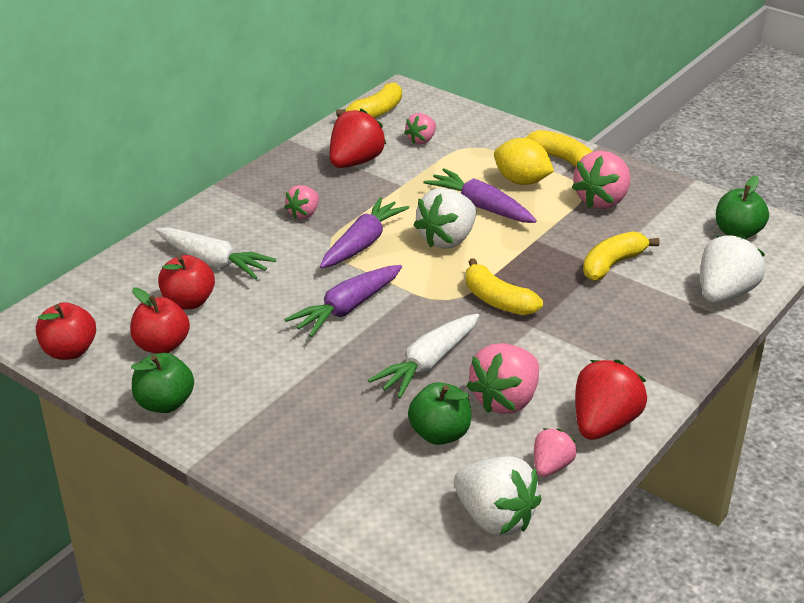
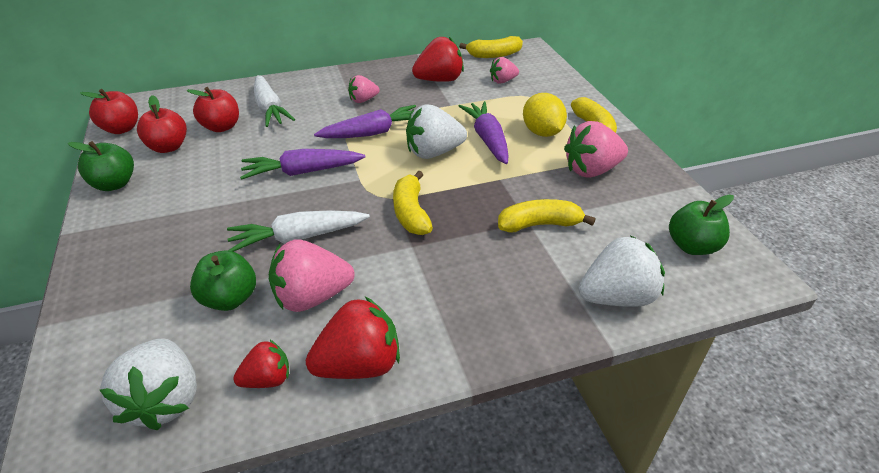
camera: 35 degrees right, 5 degrees up
(551, 466) = (267, 379): pink strawberry -> red strawberry

